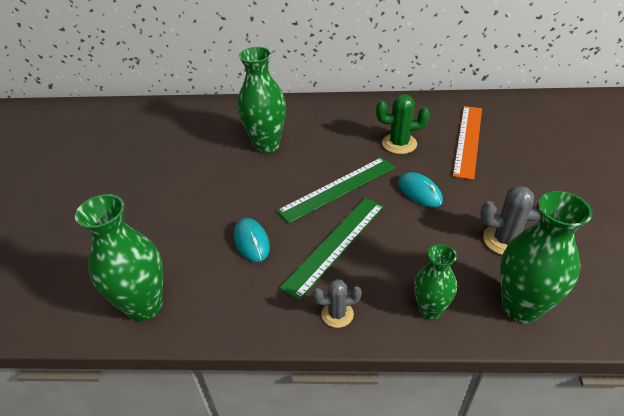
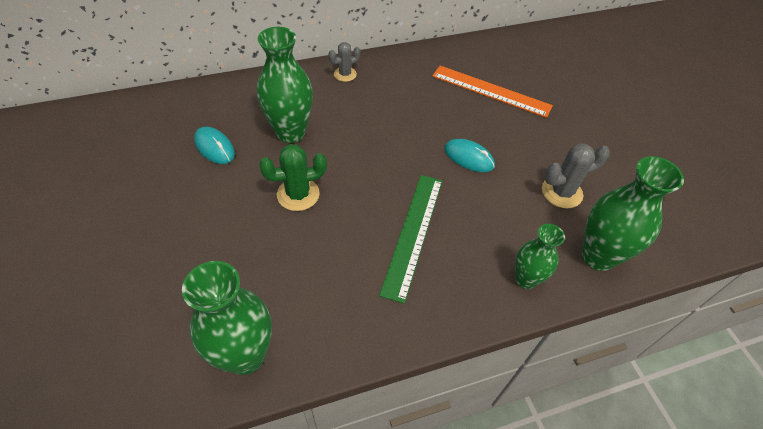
camera: 25 degrees left, 10 degrees up
(251, 241) = (327, 251): turquoise mouse -> turquoise mouse (214, 147)
(337, 314) = (446, 307): grey cactus -> grey cactus (345, 74)
(338, 189) = (389, 170): green ruler -> none
(399, 144) = (428, 106): green cactus -> green cactus (298, 194)
(468, 140) = (491, 91): orange ruler -> orange ruler turned 60 degrees counterclockwise

